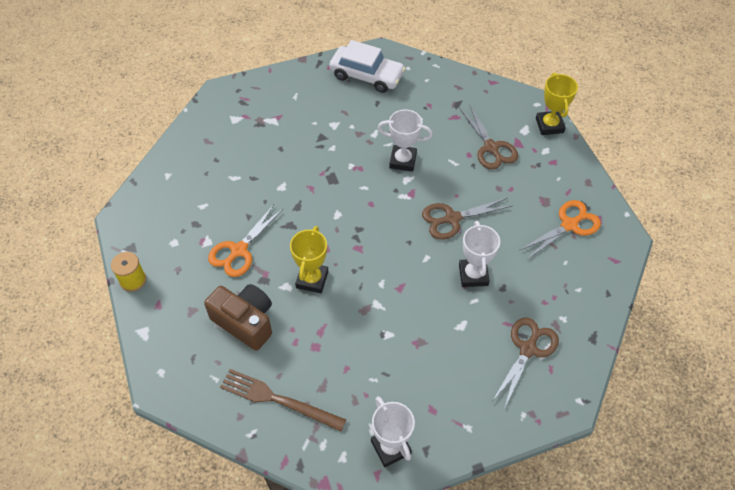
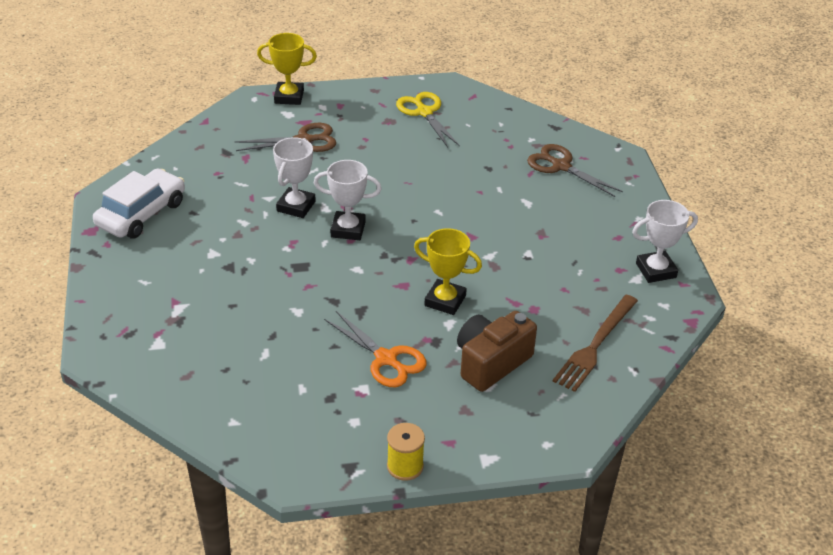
camera: 80 degrees left, 15 degrees down
(452, 219) = (392, 184): brown scissors -> none
(473, 275) = (468, 183): white trophy -> white trophy (348, 229)
(569, 225) = (424, 112): orange scissors -> yellow scissors

